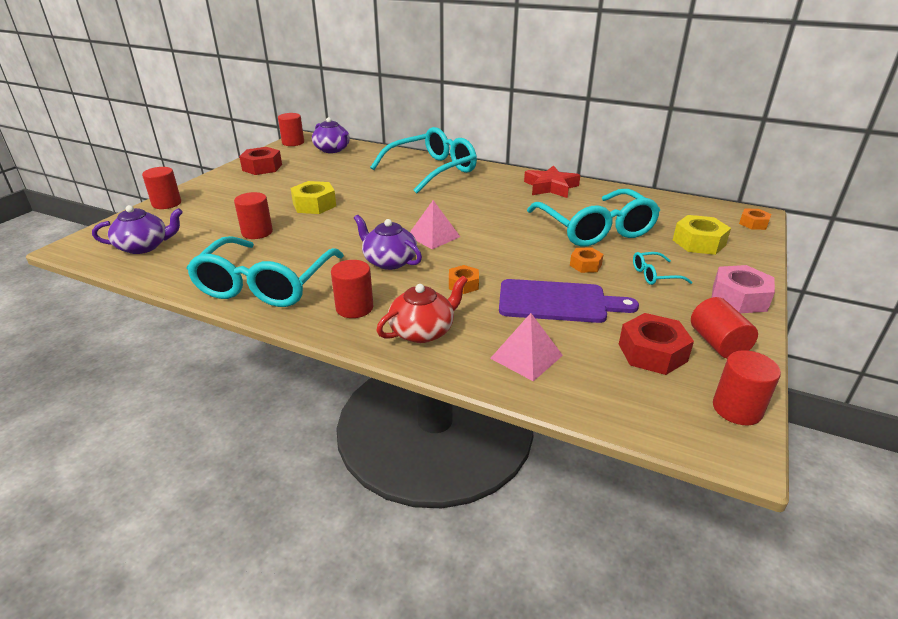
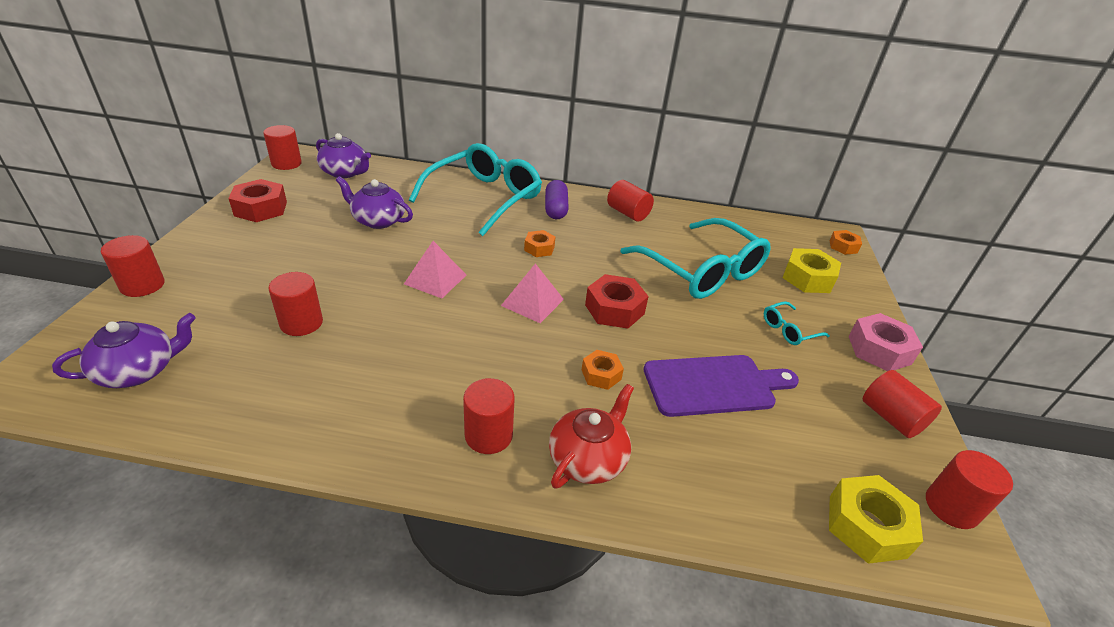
camera: 20 degrees left, 5 degrees up
(265, 284) = (352, 414): turquoise glasses -> none
(314, 205) = (360, 267): yellow nut -> yellow nut (867, 526)
(389, 261) = (497, 350): purple teapot -> purple teapot (378, 220)
(487, 180) = (555, 209): none -> purple capsule
(526, 356) = (720, 476): pink pyramid -> pink pyramid (435, 279)
(550, 187) = (628, 213): red star -> red cylinder
(585, 265) = (716, 325): orange nut -> orange nut (539, 248)
(652, 352) = (839, 443): red nut -> red nut (614, 309)

